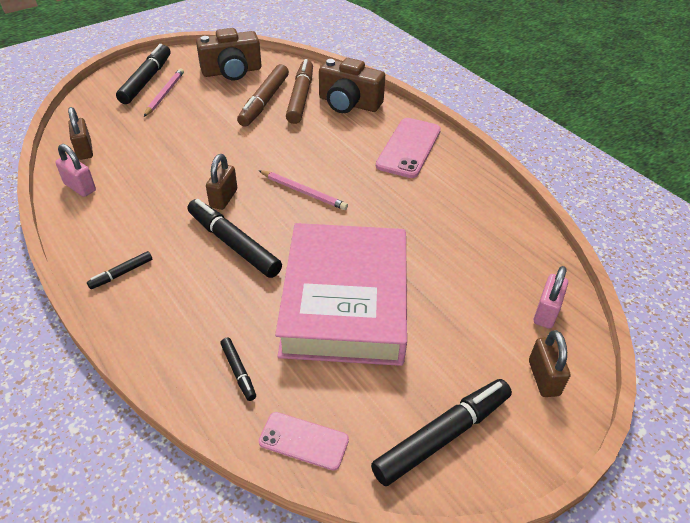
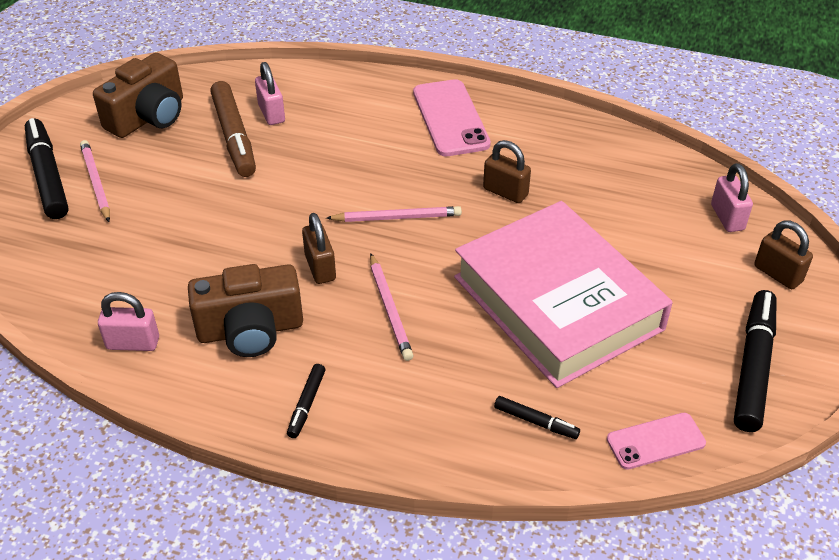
camera: 35 degrees left, 0 degrees up
(84, 150) = (79, 299): brown padlock -> brown padlock (505, 192)
(234, 244) = (389, 309): black marker -> pink pencil
(300, 98) = (271, 113): brown marker -> pink padlock
(349, 103) = (333, 96): brown camera -> brown camera (250, 330)

